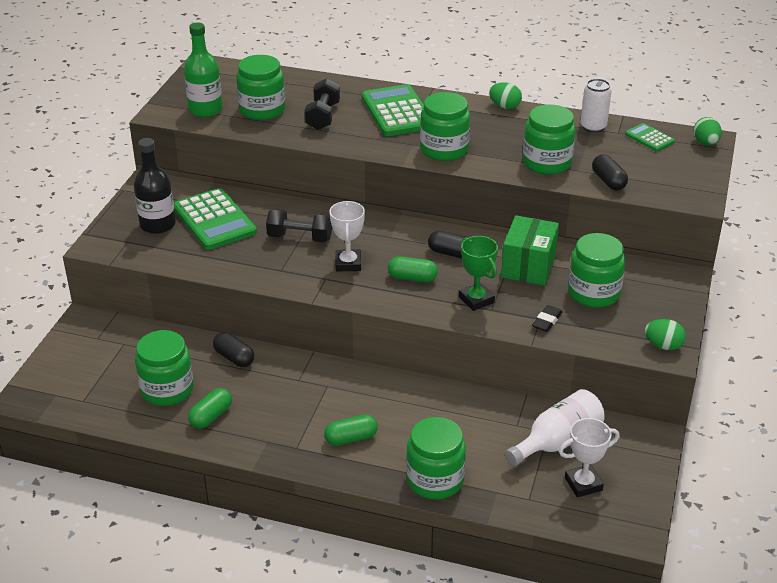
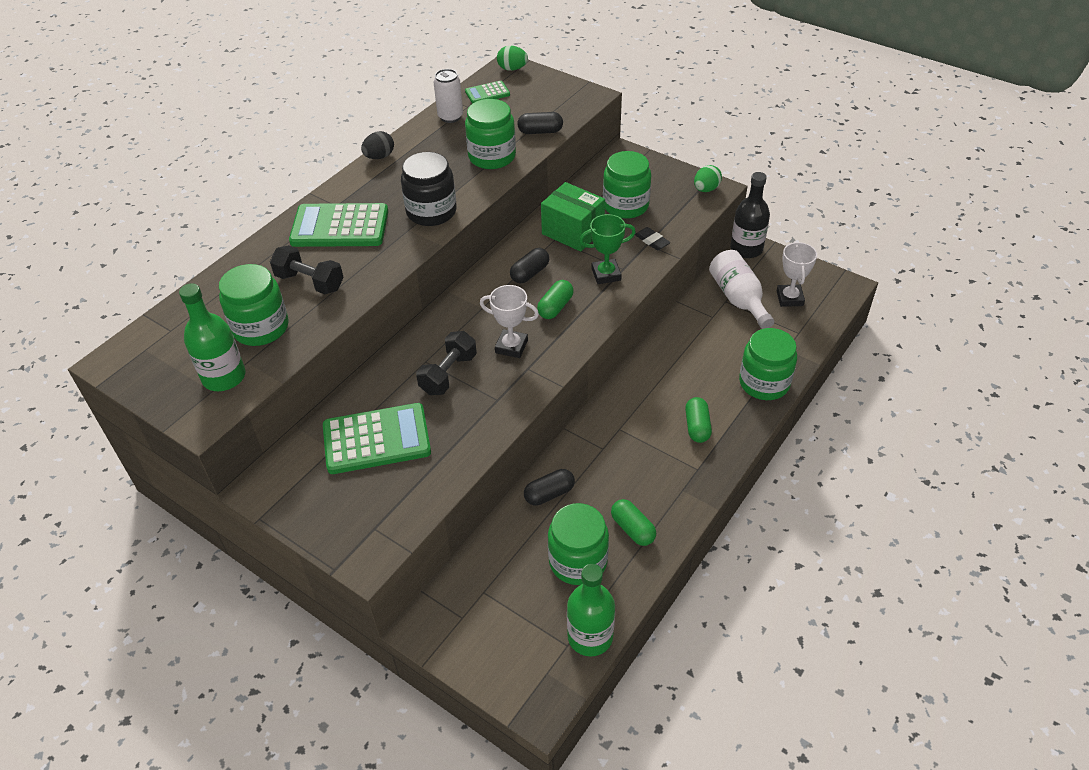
camera: 70 degrees left, 10 degrees up
(93, 412) = (590, 636): none -> green bottle
(157, 225) = (356, 493): black bottle -> black bottle (746, 249)
(444, 150) = (431, 212): green jar -> black jar
(504, 106) = (379, 157): green egg -> black egg

